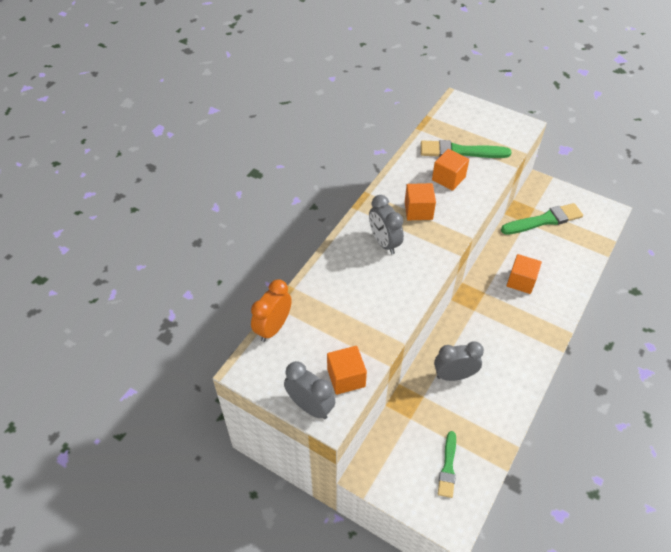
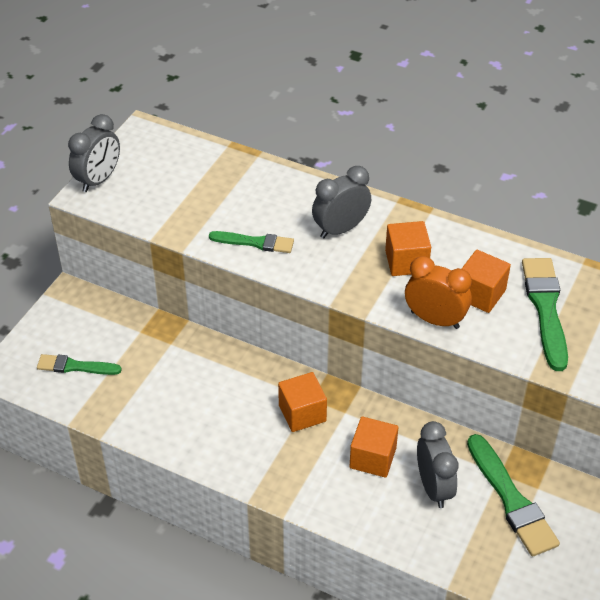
camera: 85 degrees right, 5 degrees down
(273, 328) = (199, 144): orange clock -> orange clock (435, 320)
(346, 377) = (134, 205): orange cube -> orange cube (302, 413)
(396, 294) = (255, 242): none -> green brush
(454, 375) = (202, 374): grey clock -> grey clock (433, 487)

